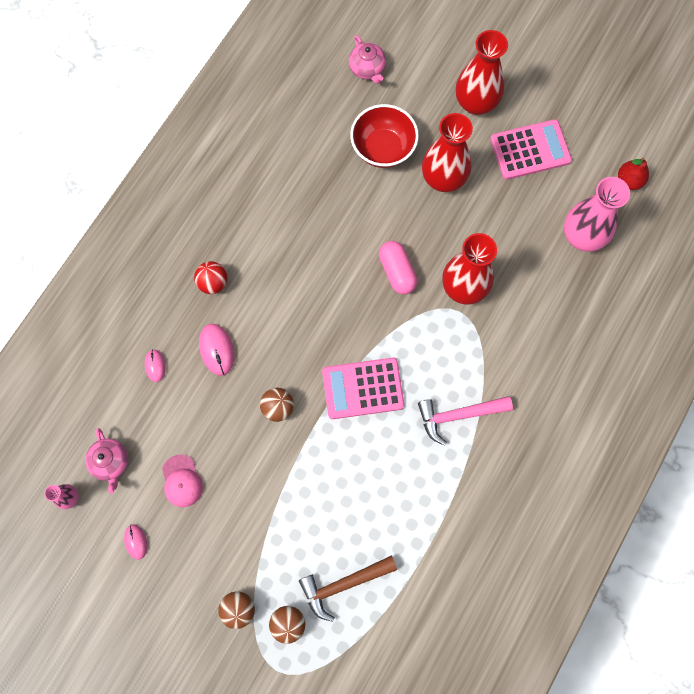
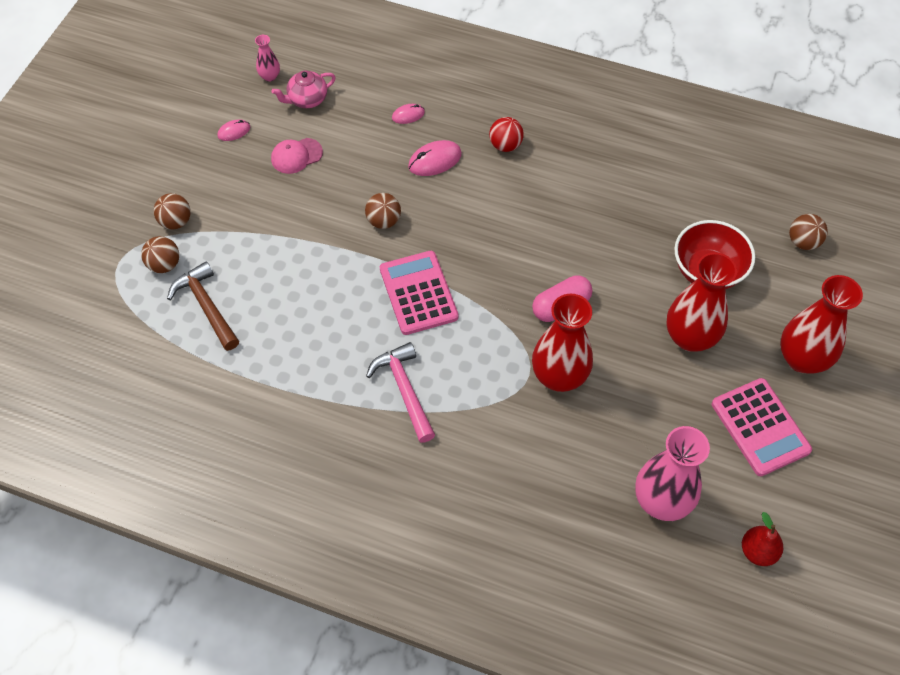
camera: 80 degrees right, 15 degrees down
(367, 69) = (803, 242): pink teapot -> brown ball

